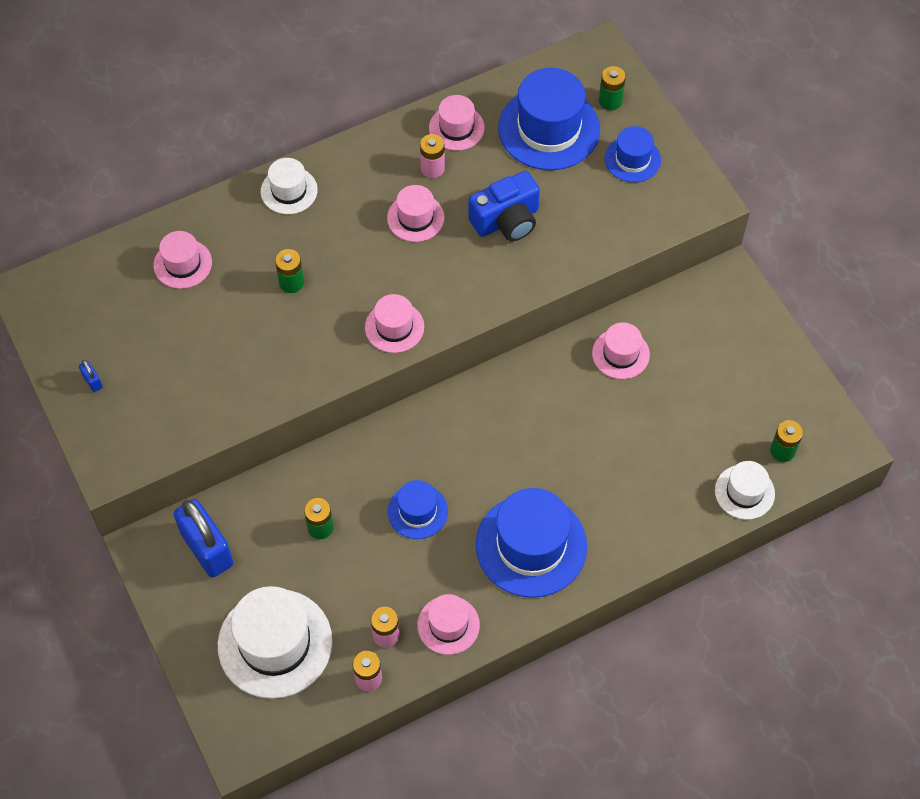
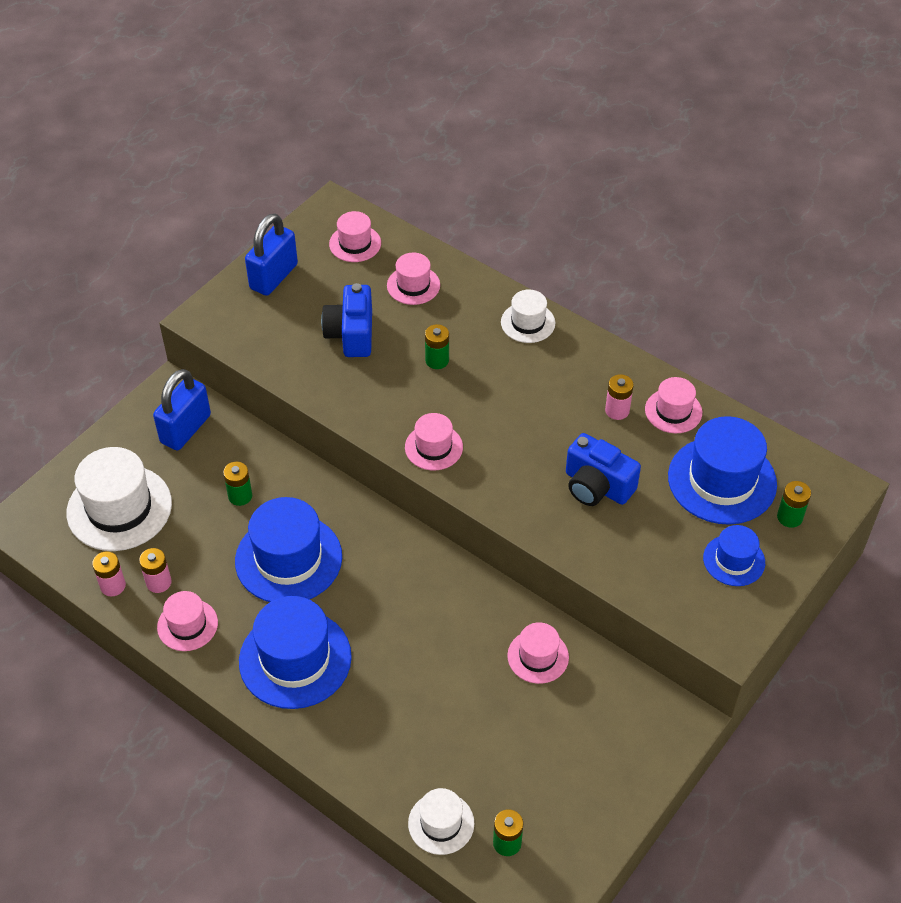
camera: 65 degrees right, 10 degrees down
(92, 381) = (273, 276): blue padlock -> blue padlock, size x2.50
(214, 341) = (351, 334): none -> blue camera
(415, 218) = (556, 419): pink hat -> pink hat (355, 243)
(417, 511) = (288, 559): blue hat -> blue hat, size x1.83

